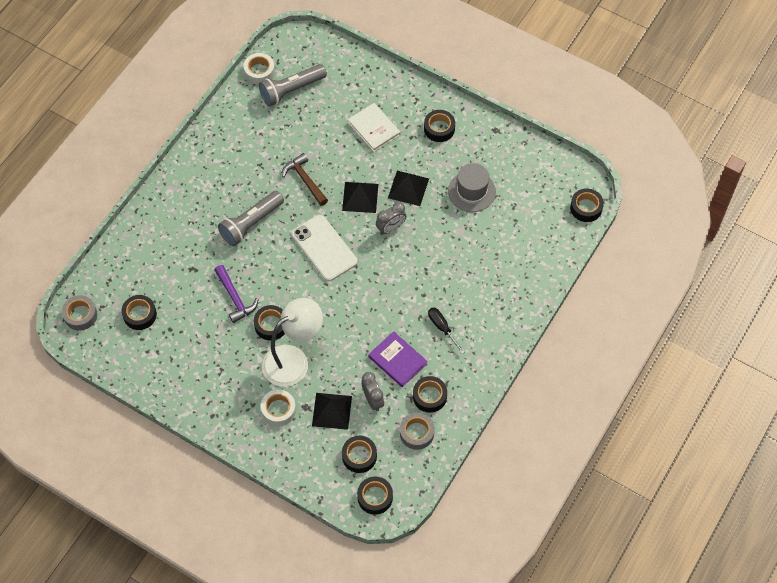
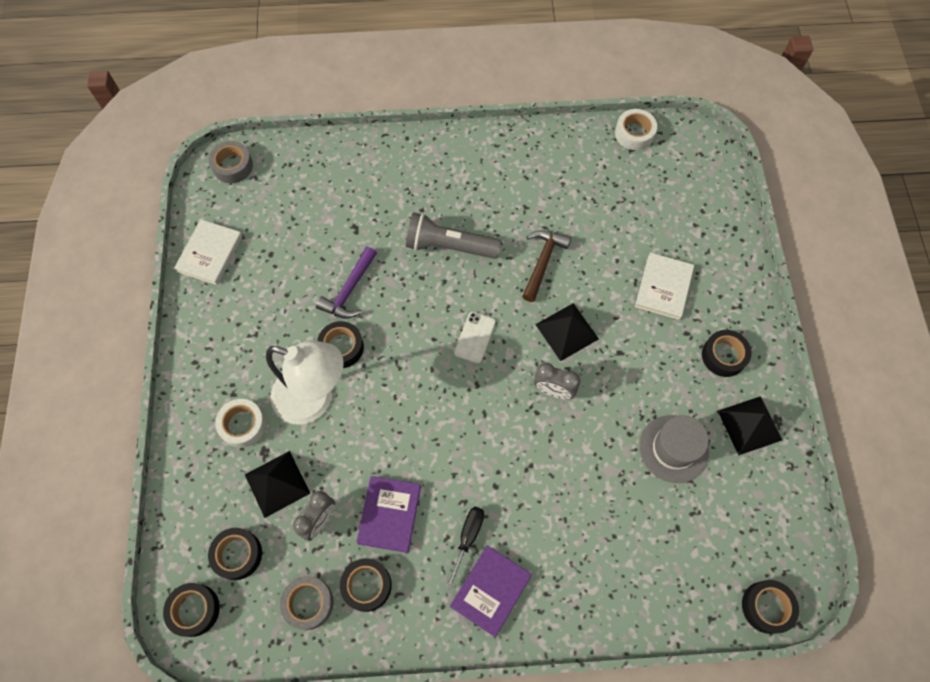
camera: 55 degrees right, 5 degrees up
(139, 365) = (210, 253): none -> white book
(140, 315) = (268, 216): black tape -> none
(291, 90) = (639, 177): grey flashlight -> none
(324, 248) = (475, 337): white phone -> white phone, size x0.55
(408, 188) = (619, 374): black pyramid -> black pyramid (749, 425)
(480, 334) = (490, 590): none -> purple book

